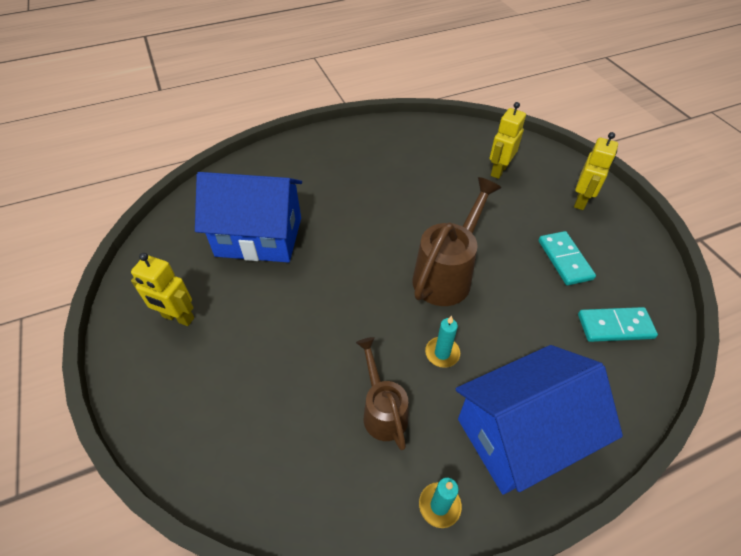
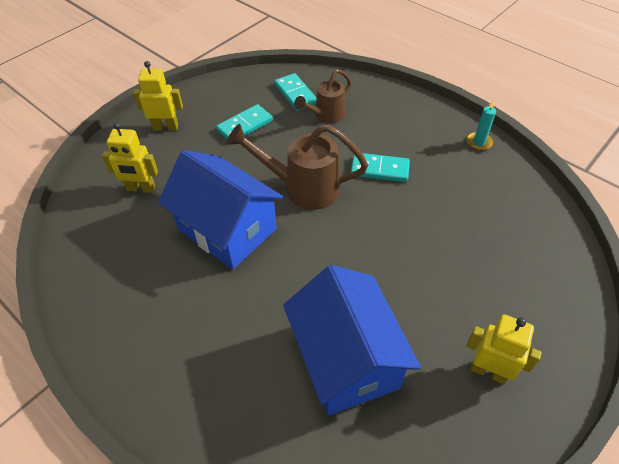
camera: 115 degrees left, 0 degrees up
(178, 317) = (488, 371): yellow robot -> yellow robot turned 60 degrees counterclockwise
(382, 410) = (447, 186): brown watering can -> brown watering can (325, 116)
(442, 353) = (379, 169): turquoise candle -> turquoise domino
(520, 434) = (408, 120): blue house -> blue house (227, 229)

